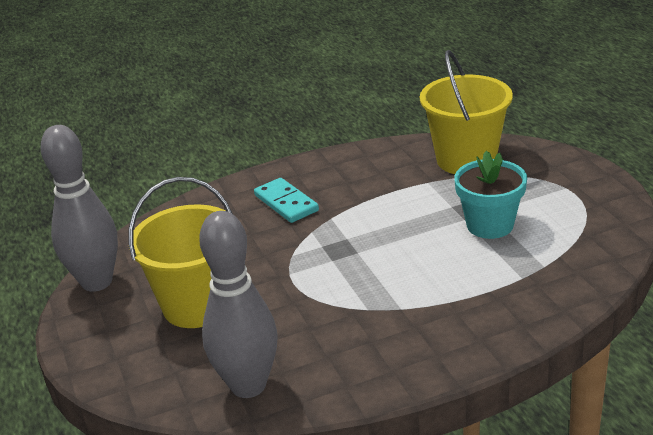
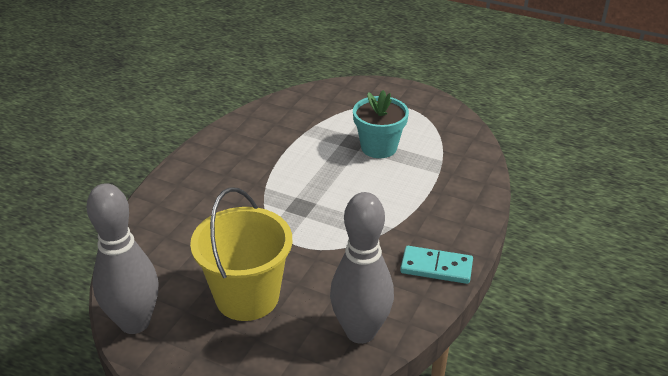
camera: 45 degrees left, 5 degrees up
(286, 203) = (216, 190): turquoise domino -> turquoise domino (436, 267)
(466, 159) = (308, 109): yellow bucket -> none

